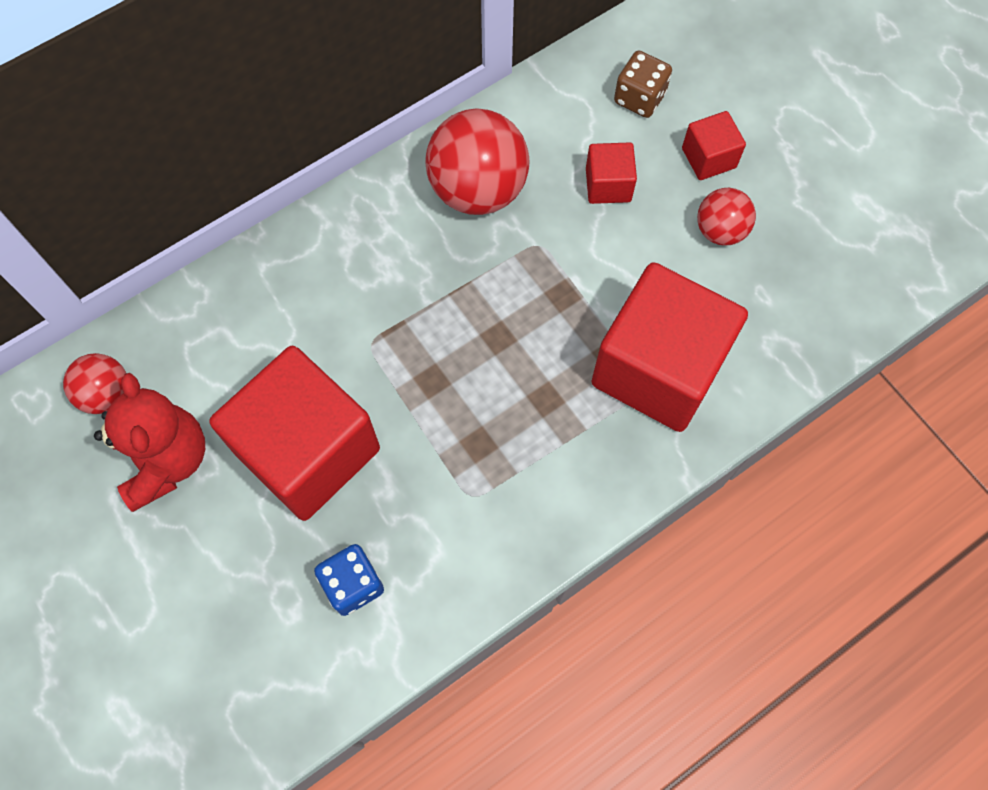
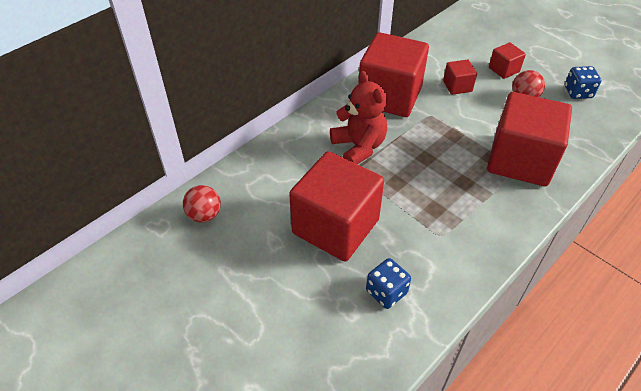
camera: 10 degrees left, 20 degrees down
(166, 460) = (250, 243): red teddy bear -> red teddy bear (359, 147)
(478, 189) = (389, 96): red ball -> red cube
(639, 98) = (458, 51): brown dice -> none
(825, 233) = (578, 92): none -> blue dice

